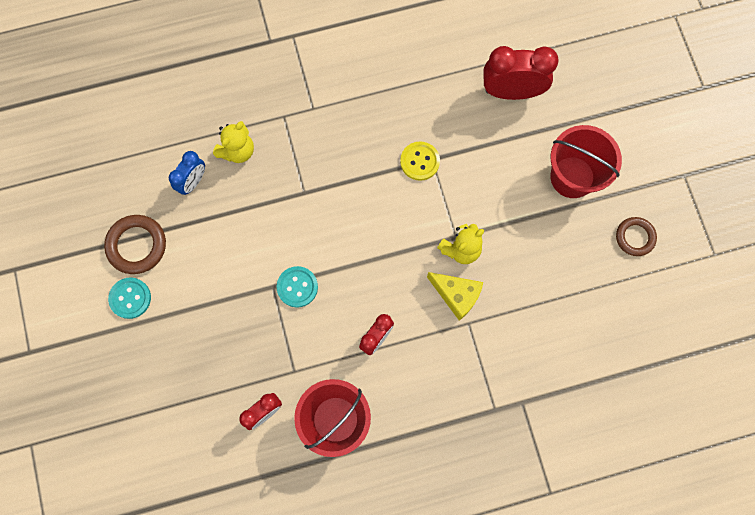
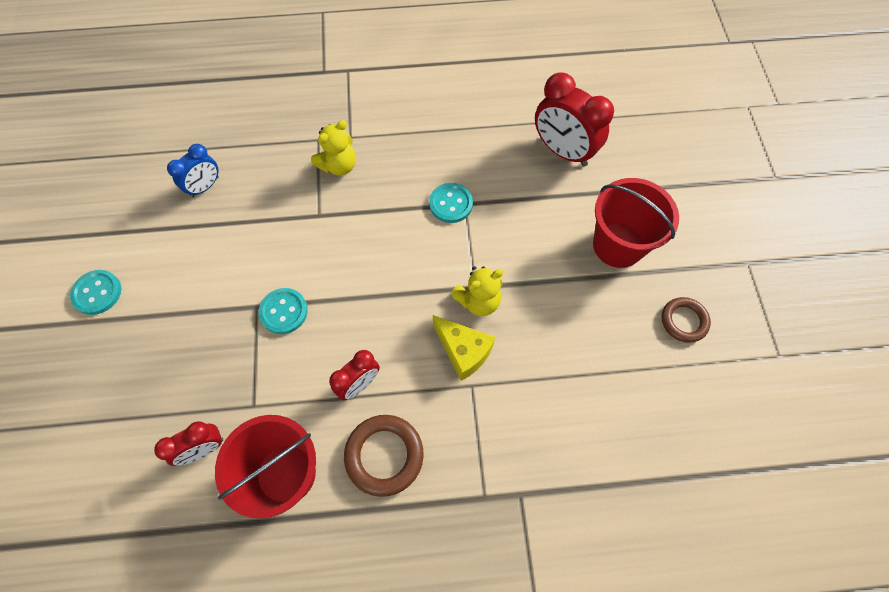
camera: 10 degrees right, 10 degrees down
(137, 245) = (124, 240): brown ring -> brown ring (384, 455)
(237, 150) = (260, 164): yellow teddy bear -> yellow teddy bear (339, 166)
(420, 161) = (451, 204): yellow button -> turquoise button
(511, 91) = (563, 151): red clock -> red clock turned 150 degrees counterclockwise

